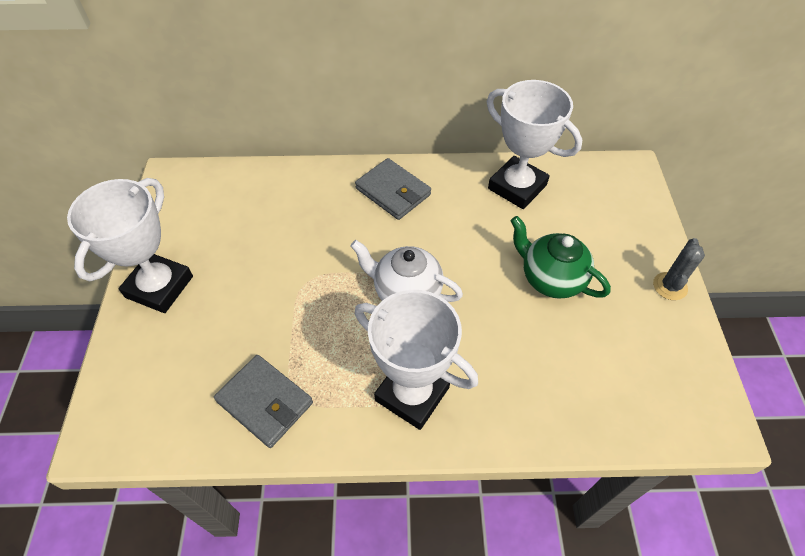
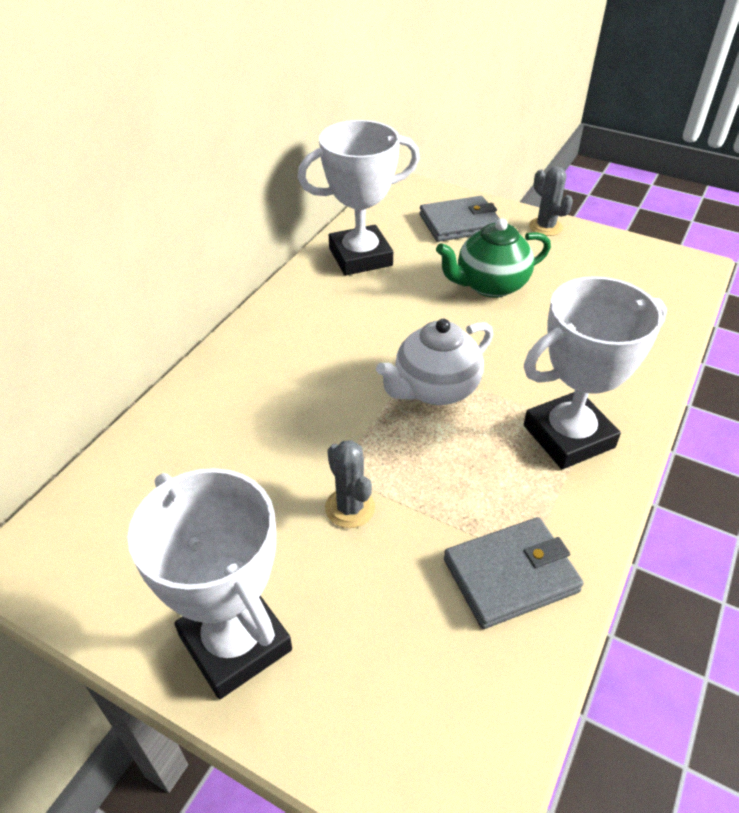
camera: 60 degrees left, 10 degrees down
(274, 293) = (350, 508): none -> grey cactus
(393, 191) = (282, 343): grey wallet -> grey wallet (459, 223)

